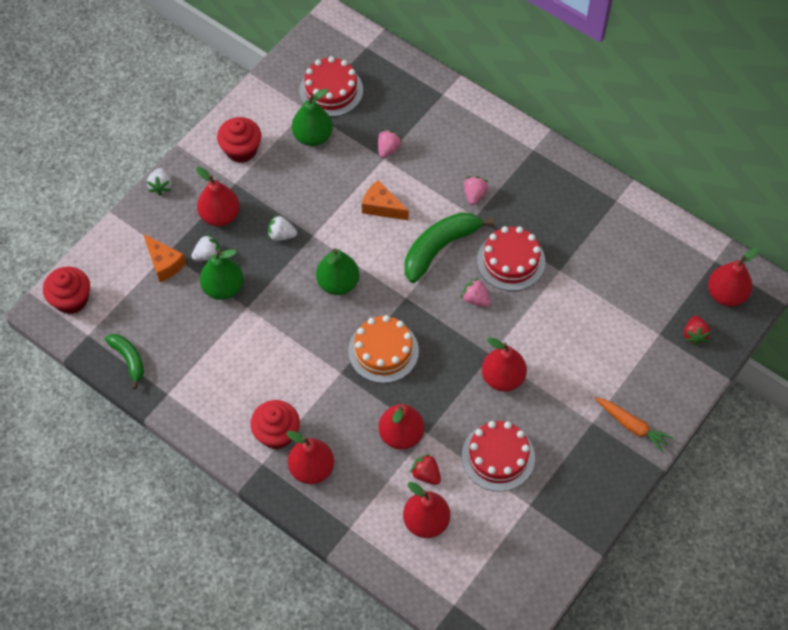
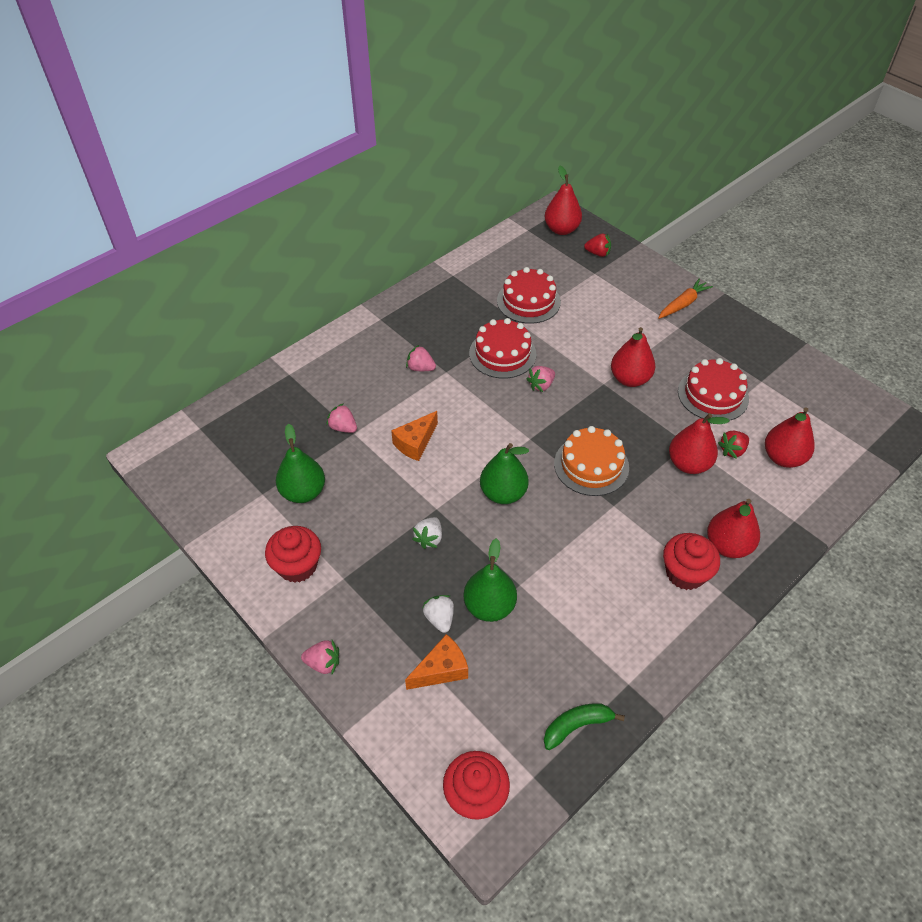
camera: 80 degrees left, 10 degrees down
(160, 186) = (323, 663): white strawberry -> pink strawberry
(220, 215) = (386, 599): red pear -> none
(331, 90) = (245, 467): red cake -> red cake (528, 301)
(439, 248) = (477, 403): green banana -> none

